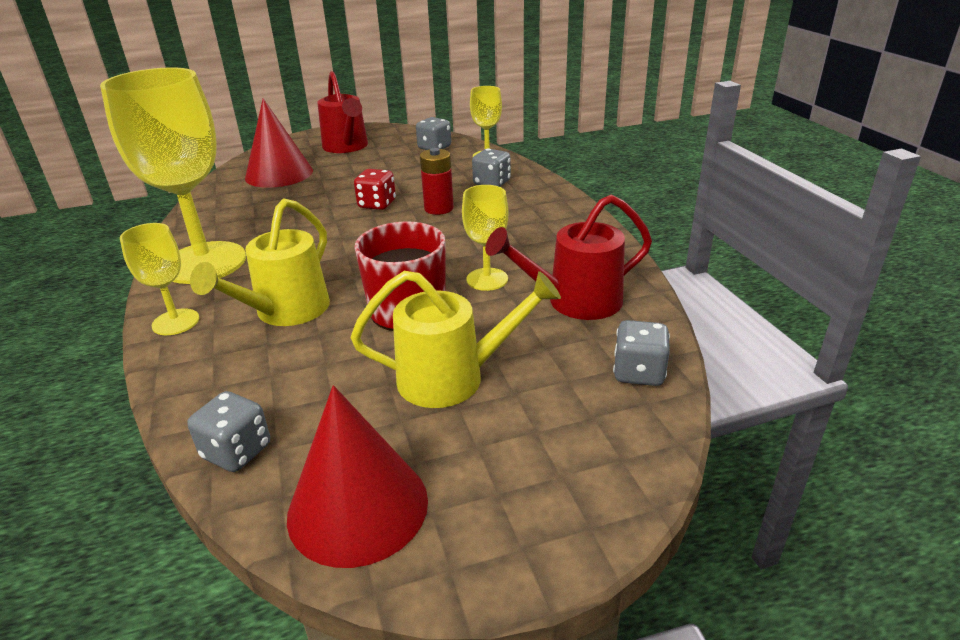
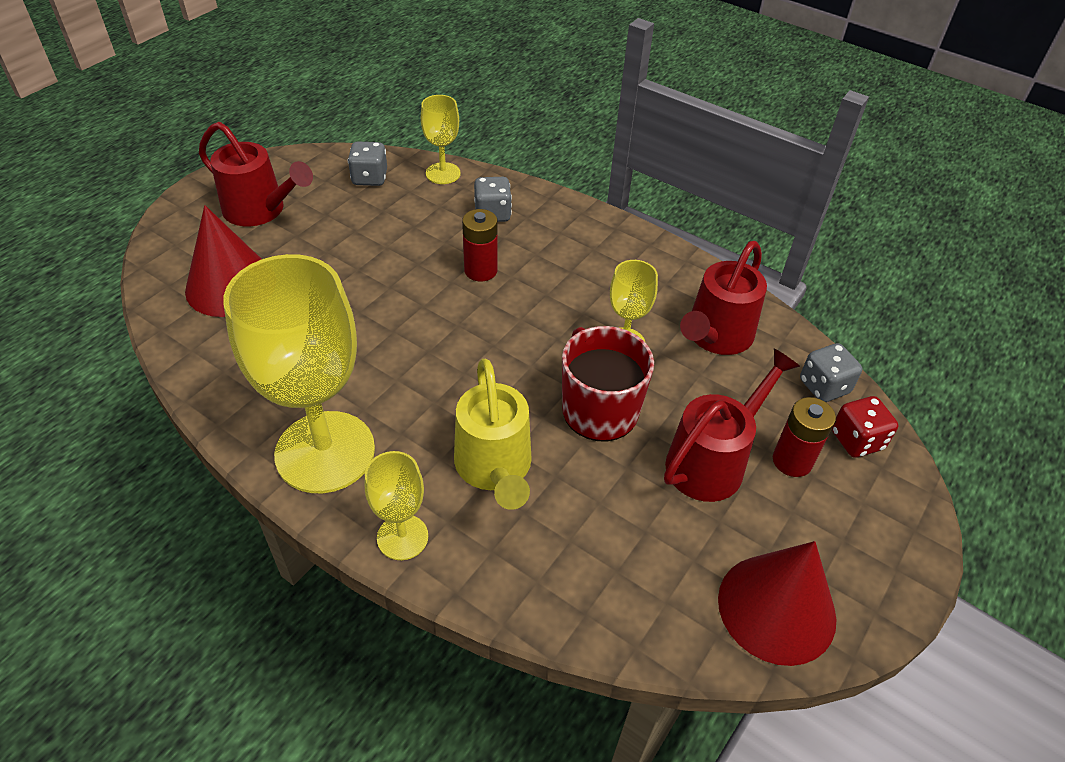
camera: 40 degrees left, 15 degrees up
(237, 451) = (640, 623): grey dice -> none
(377, 204) = (410, 289): red dice -> red dice (856, 440)
(454, 378) = (713, 460): yellow watering can -> red watering can
(528, 410) = (792, 461): none -> red battery

